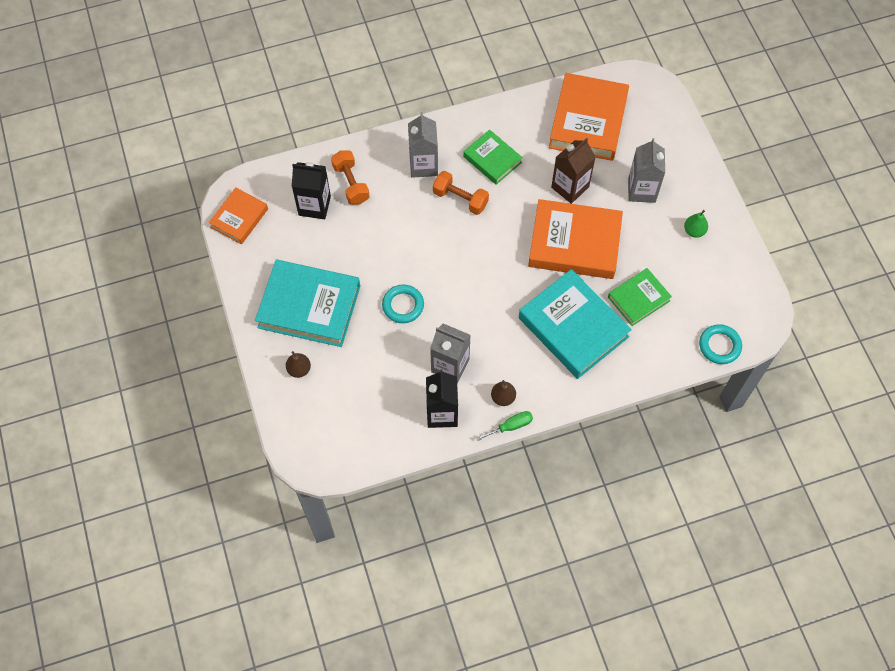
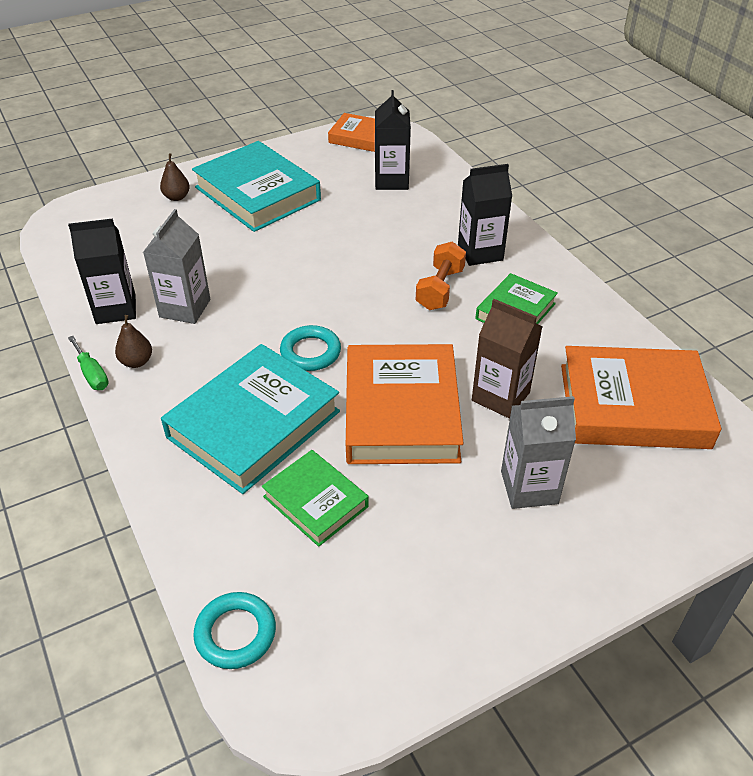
camera: 80 degrees right, 20 degrees down
(309, 307) = (257, 194): turquoise book -> turquoise book turned 45 degrees counterclockwise
(351, 184) = (431, 201): orange dumbbell -> none
(403, 305) = (268, 260): turquoise ring -> turquoise ring (310, 352)
(423, 165) = (480, 252): grey carton -> black carton
(694, 231) = (471, 573): green pear -> none

